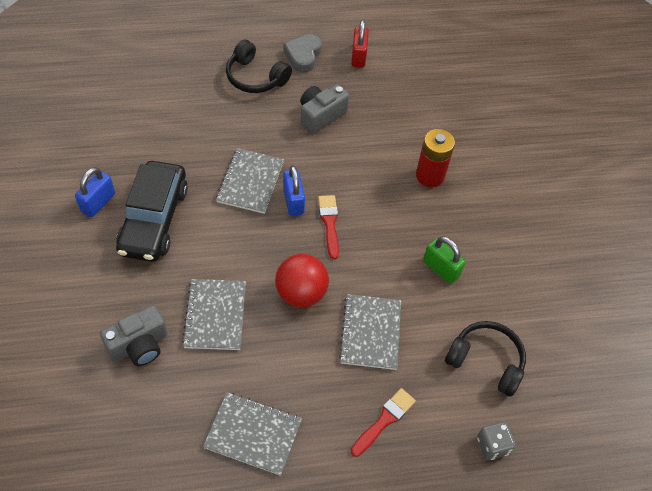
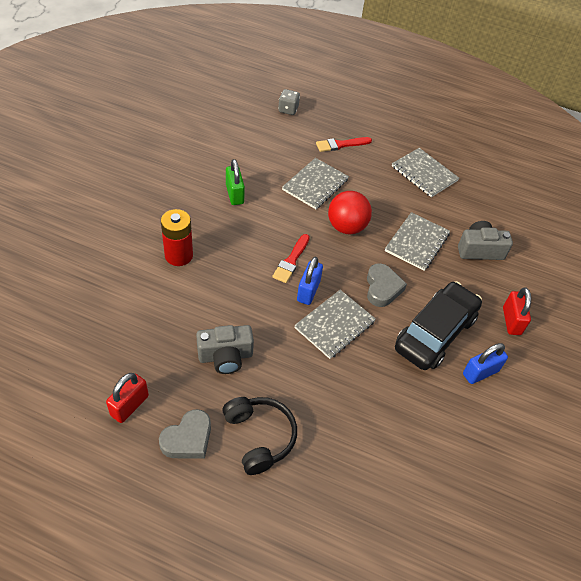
camera: 150 degrees left, 5 degrees down
(79, 270) = (511, 321): none -> red padlock
(226, 240) = (382, 288): none -> grey heart
(486, 361) = (255, 140): black headphones -> none

